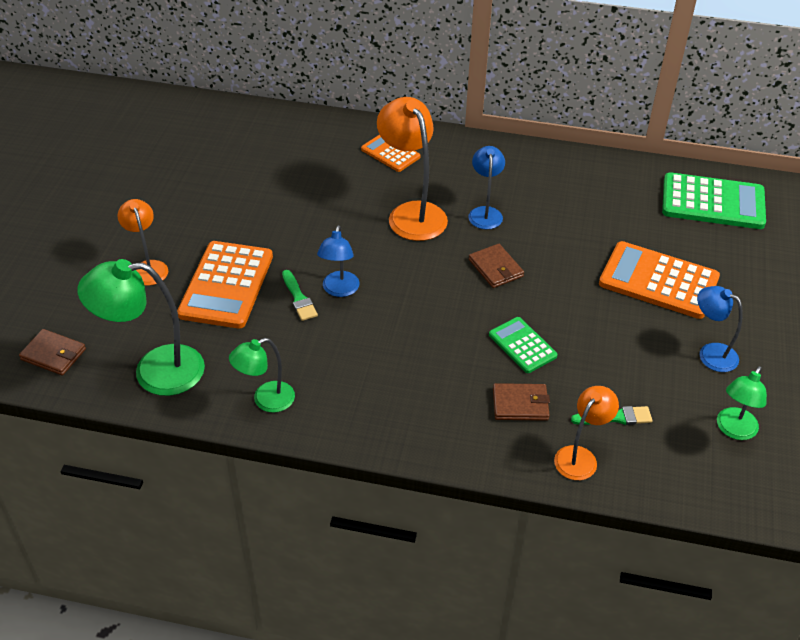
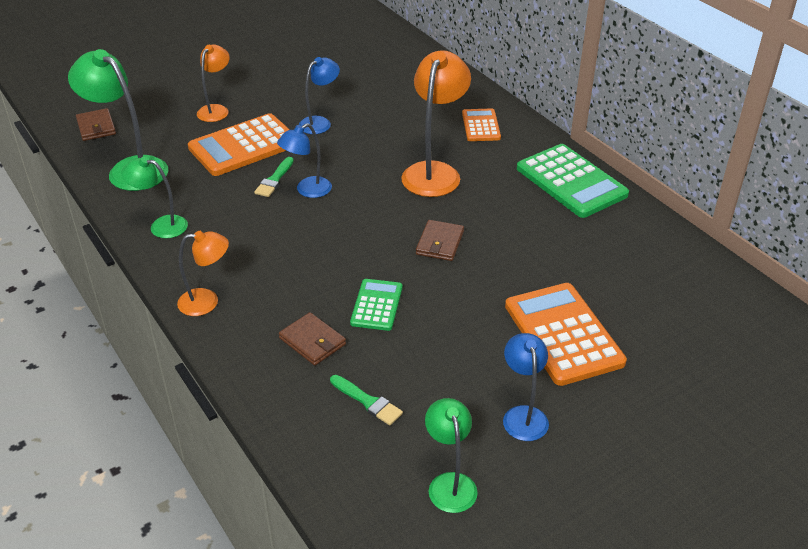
camera: 45 degrees right, 5 degrees down
(485, 213) = (491, 202): blue lamp -> blue lamp (320, 122)
(580, 457) = (298, 406): orange lamp -> orange lamp (207, 302)
(713, 202) = (716, 309): green calculator -> green calculator (571, 182)
(733, 430) = (450, 483): green lamp -> green lamp turned 90 degrees clockwise

